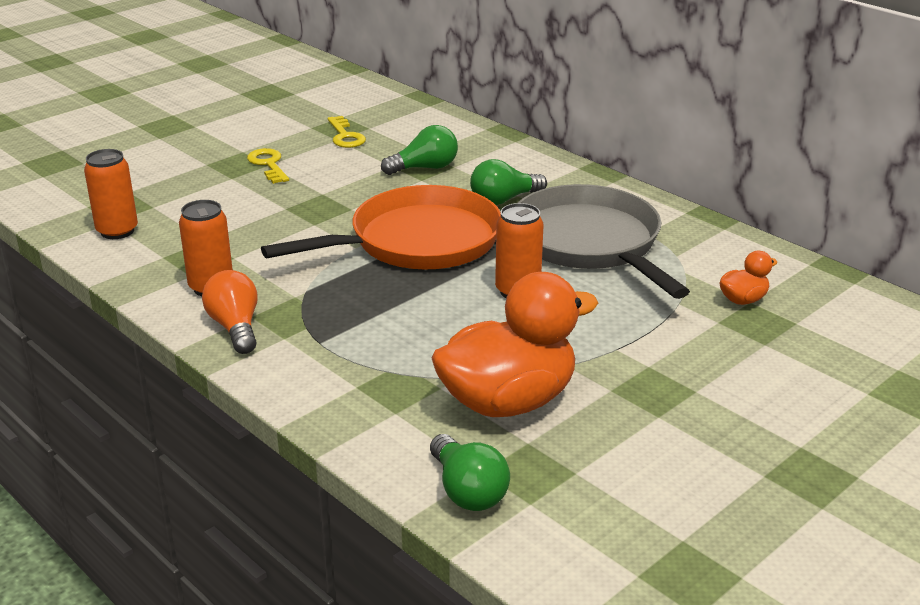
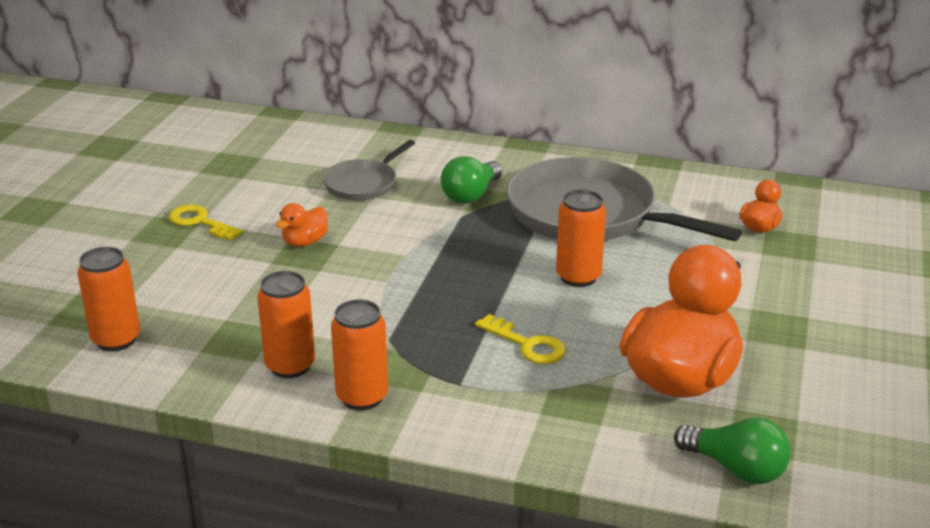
camera: 30 degrees left, 0 degrees up
(235, 327) = (362, 397): orange light bulb -> orange can
(327, 200) = (304, 242): none -> orange duck
(345, 136) = (247, 172): yellow key -> yellow key (527, 344)
(417, 241) = (438, 258): orange pan -> none
(425, 168) = (363, 184): green light bulb -> grey pan

